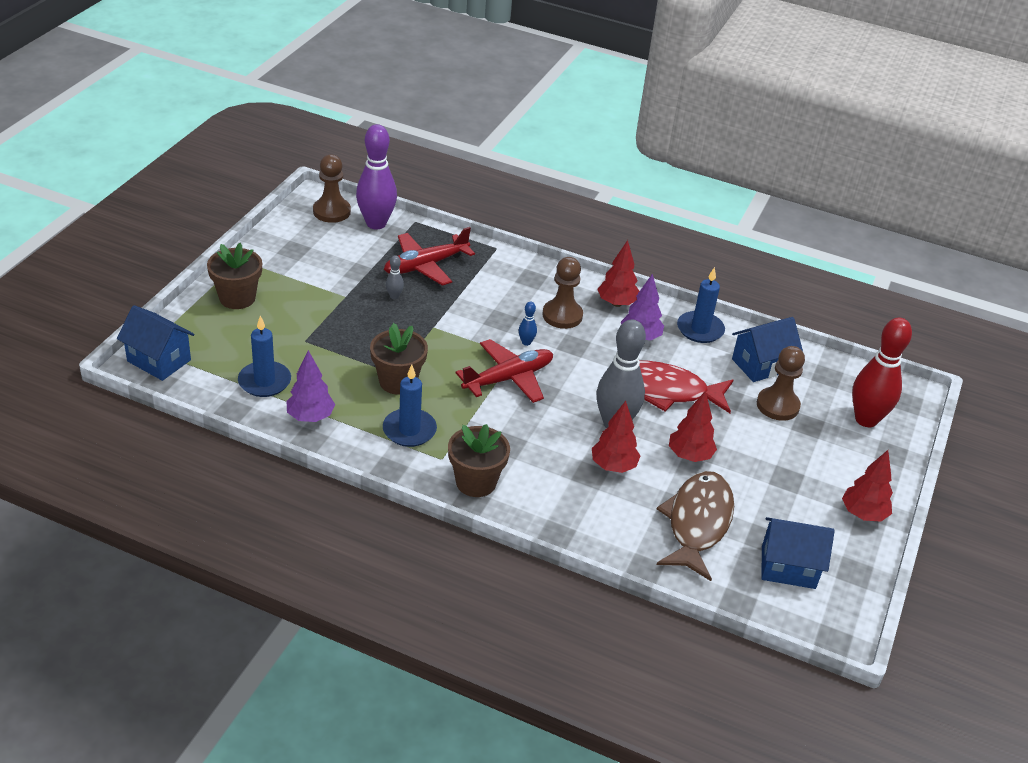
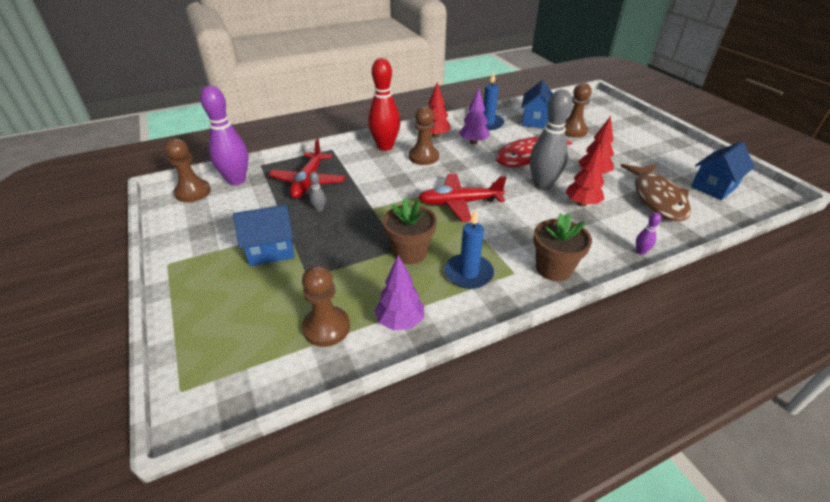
camera: 45 degrees left, 0 degrees up
(159, 360) = (209, 391): blue house -> blue house (271, 250)
(237, 298) = (206, 289): brown flower pot -> none
(264, 381) = (326, 327): blue candle -> brown pawn
(508, 378) = (459, 203): red plane -> red plane turned 105 degrees counterclockwise
(526, 342) = (432, 180): blue bowling pin -> none
(572, 536) = (640, 252): none -> purple bowling pin
(697, 523) = (657, 198): brown fish -> brown fish turned 150 degrees counterclockwise
(863, 514) = (680, 146): red tree -> none
(866, 419) = (604, 114): red bowling pin -> red bowling pin (385, 147)

